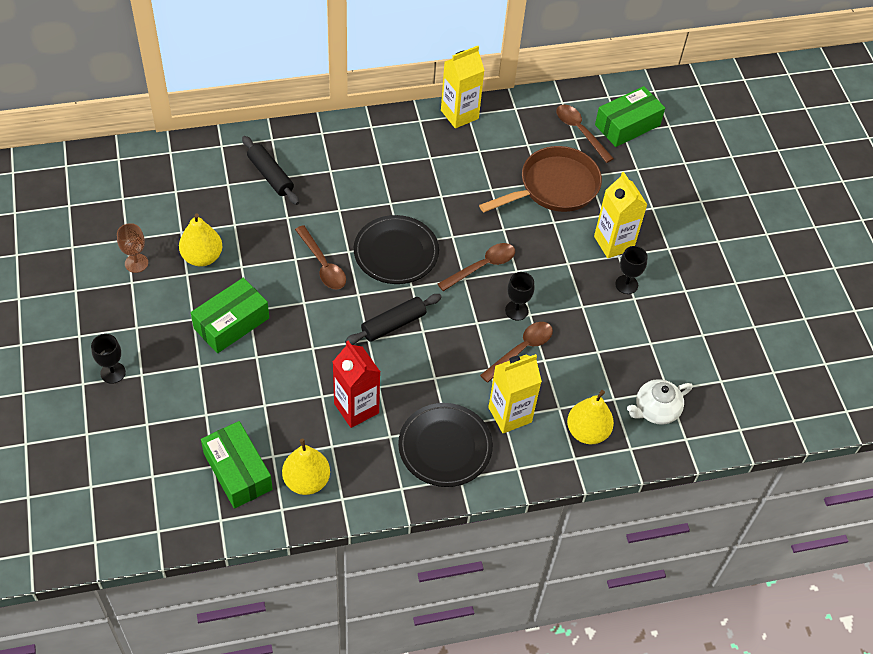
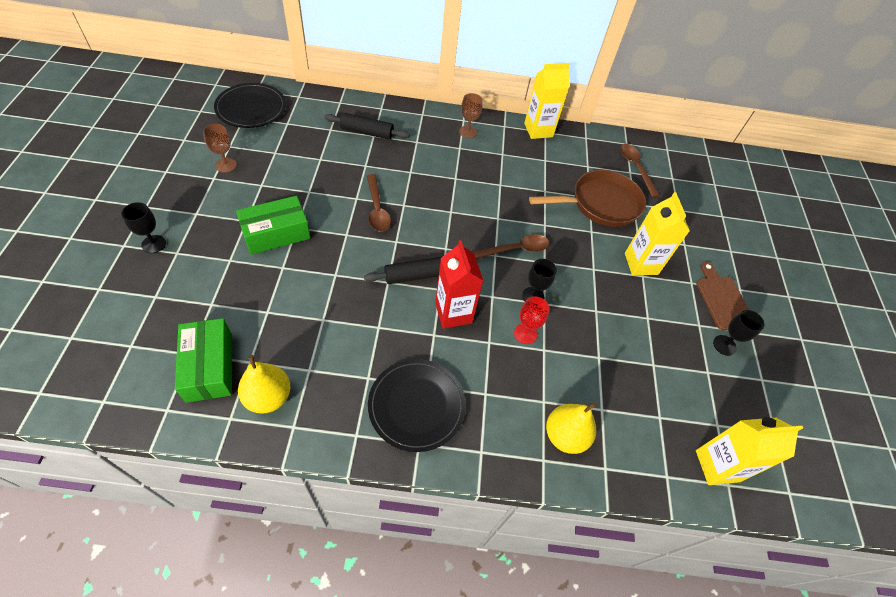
camera: 15 degrees right, 0 degrees up
(202, 257) = (281, 175): yellow pear -> none
(270, 175) = (367, 132): black rolling pin -> black rolling pin turned 60 degrees counterclockwise
(356, 408) = (348, 341): red carton -> red carton (453, 313)
(382, 141) = (468, 132): none -> brown goblet
(396, 252) = (444, 217): black plate -> black plate (251, 108)
(510, 415) = (492, 393): yellow carton -> yellow carton (717, 466)
(521, 350) = (525, 333): brown spoon -> red goblet
(626, 284) = (643, 303): black goblet -> black goblet (724, 345)
(627, 125) = (678, 174): green box -> none
(655, 410) = (642, 435): white teapot -> none
(702, 257) = (722, 300): none -> brown cutting board

